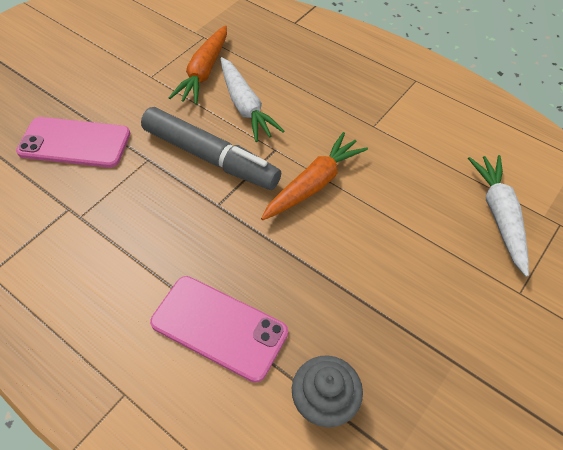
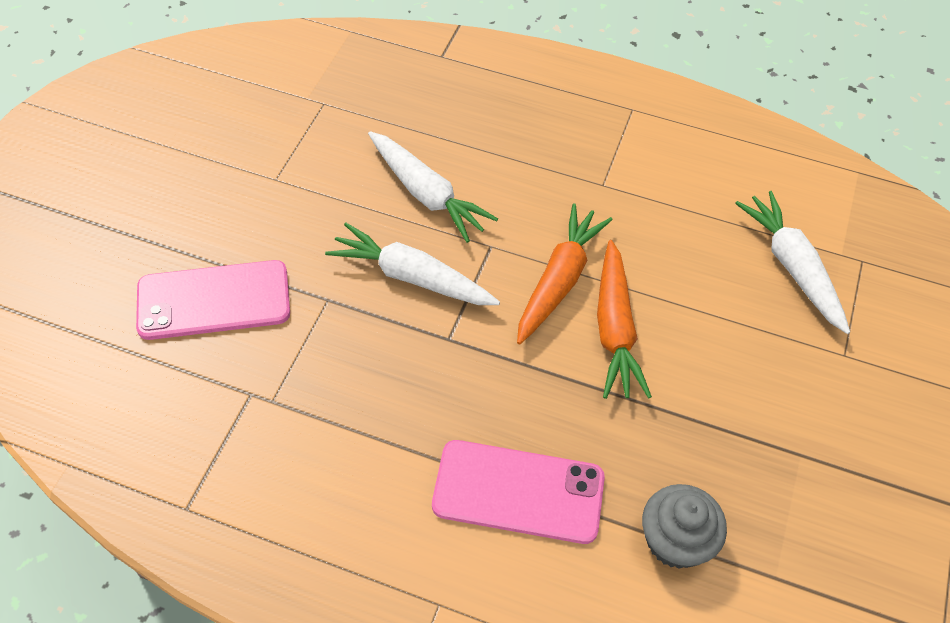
camera: 20 degrees left, 0 degrees up
(204, 72) = (348, 157): orange carrot -> orange carrot (614, 330)
(210, 157) = (411, 277): grey marker -> white carrot

